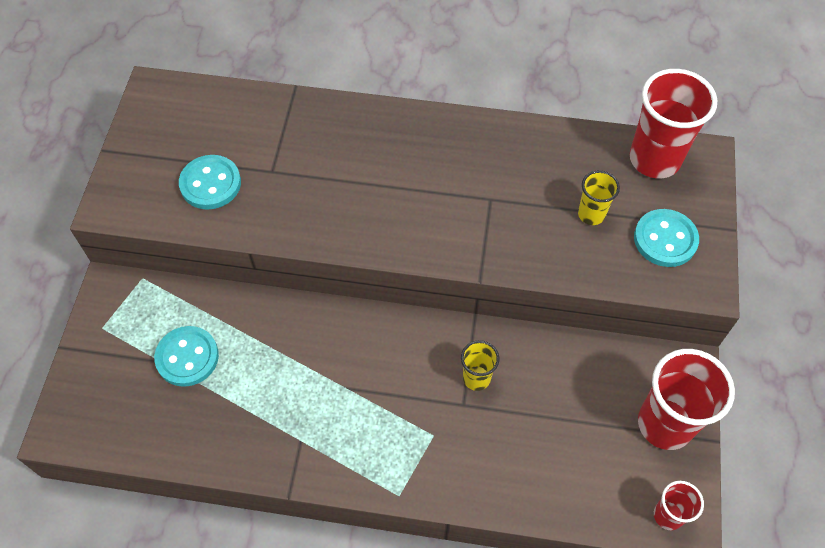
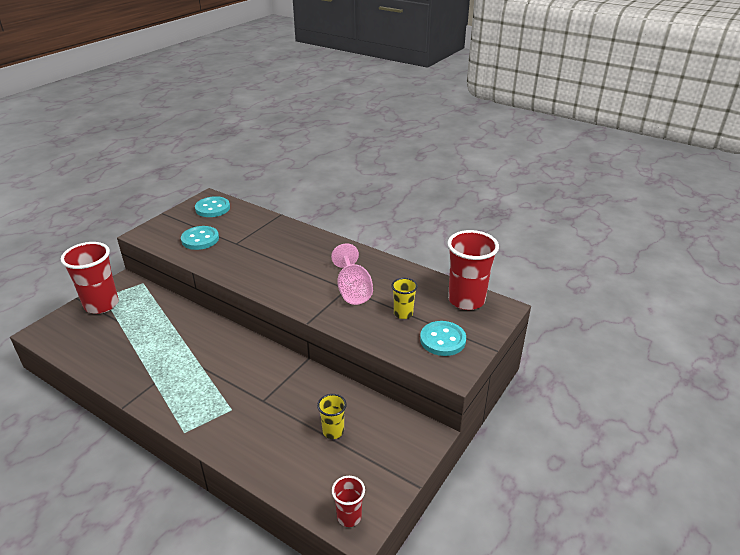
camera: 25 degrees right, 25 degrees down
(187, 357) = (132, 323): turquoise button -> turquoise button (212, 208)
(476, 378) = (282, 390): yellow cup -> yellow cup (333, 431)
(501, 199) = (353, 290): none -> pink goblet
(665, 424) = (387, 461): red cup -> red cup (101, 305)

